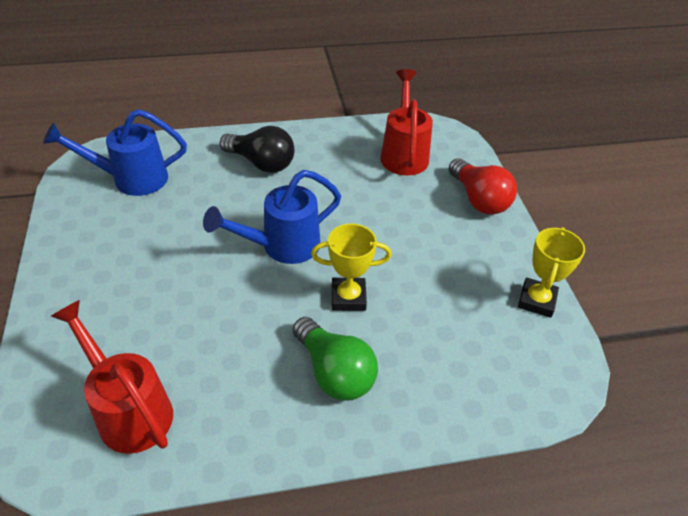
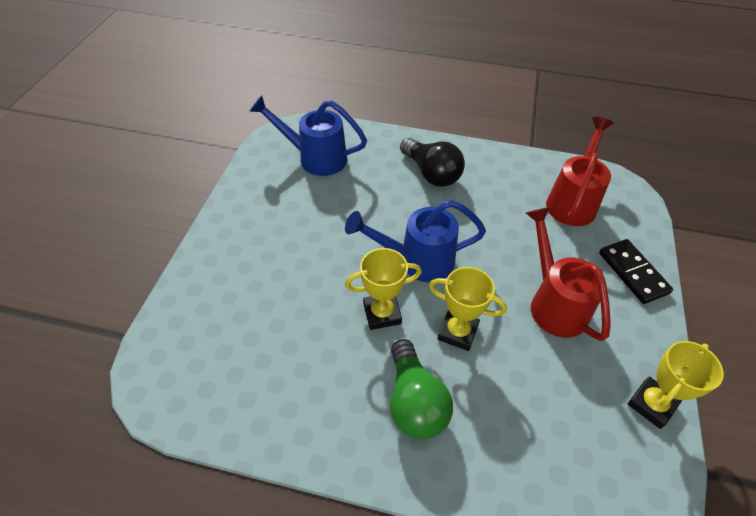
camera: 25 degrees right, 5 degrees up
(129, 410) = (231, 368): red watering can -> red watering can (554, 303)
(268, 305) = (382, 313): none -> yellow trophy
(479, 199) = (633, 273): red light bulb -> black domino

